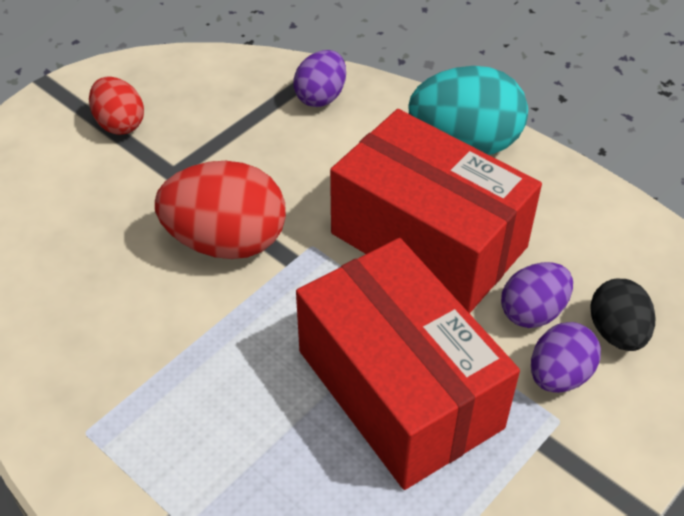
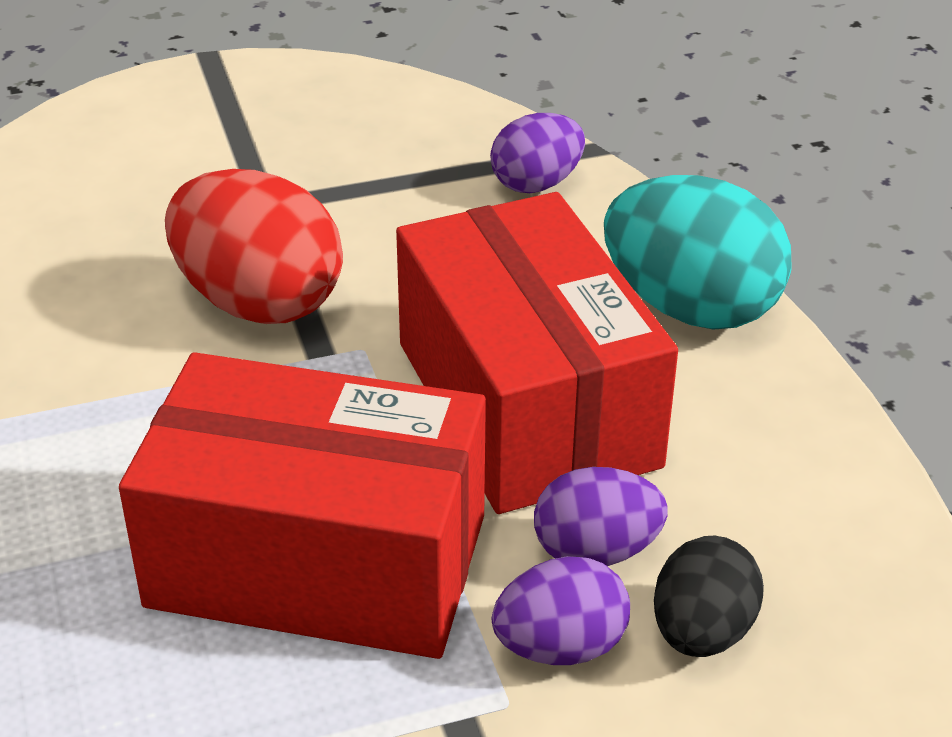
camera: 30 degrees right, 10 degrees down
(120, 124) = (252, 129): red egg -> none
(399, 389) = (317, 561): red box -> red box turned 75 degrees counterclockwise

